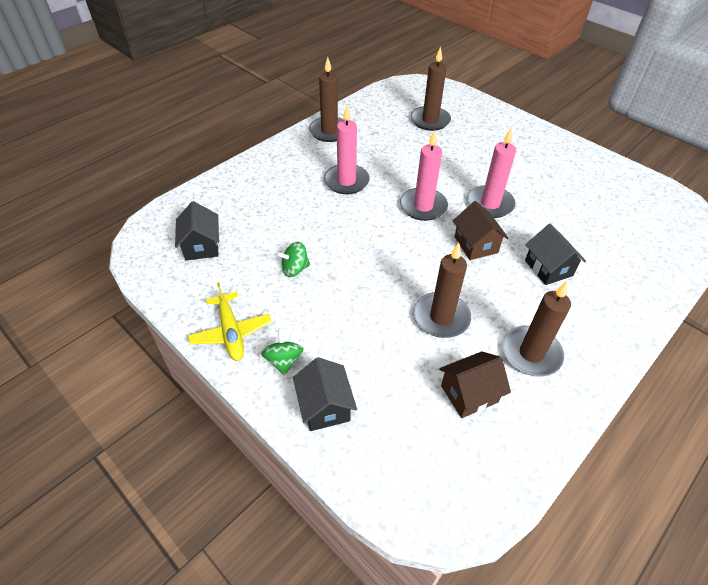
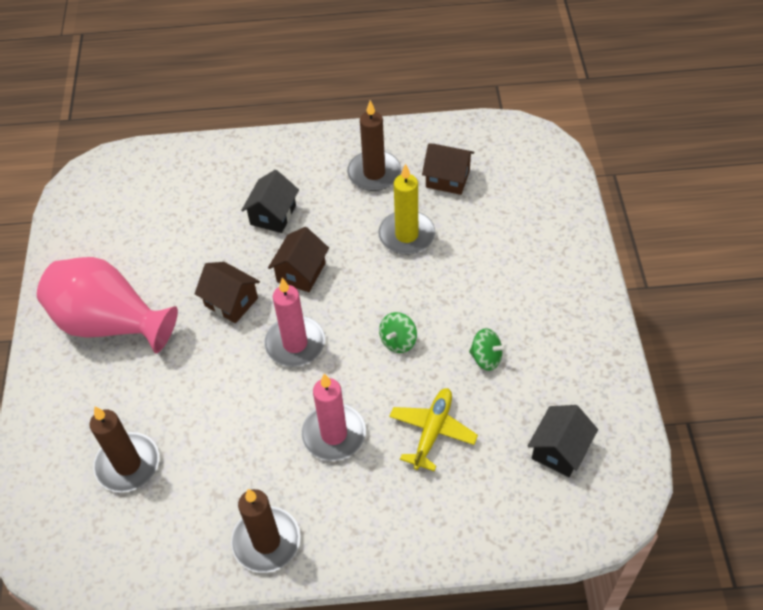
camera: 135 degrees left, 5 degrees up
(231, 332) = (588, 332): yellow plane -> yellow plane (432, 431)
(283, 360) = (561, 282): green spinning top -> green spinning top (398, 341)
(325, 406) = (555, 232): black house -> none
(441, 317) = (406, 235): brown candle -> yellow candle
(490, 204) = (231, 302): pink candle -> brown house
(532, 158) = (111, 323): none -> pink vase

